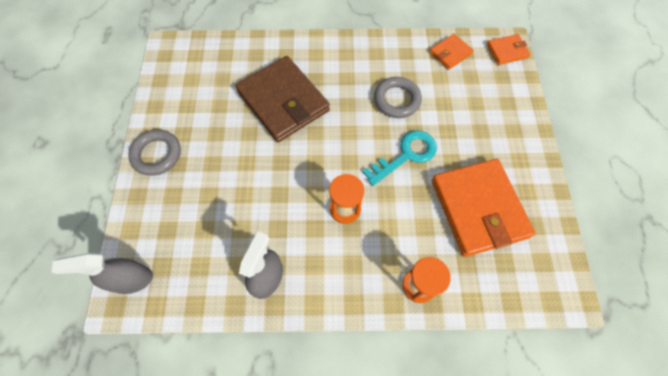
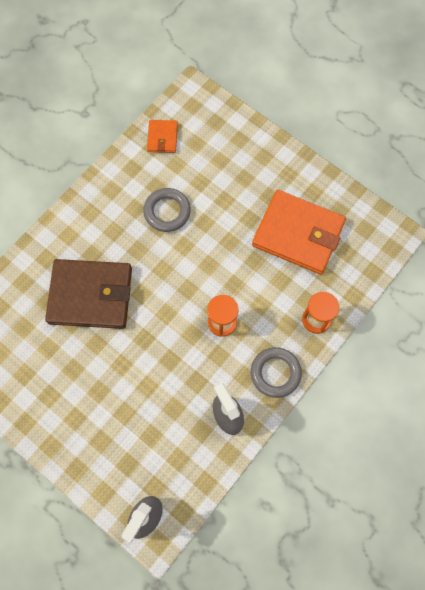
camera: 50 degrees left, 5 degrees up
(157, 154) = (51, 429): grey ring -> grey ring (275, 373)
(406, 155) = (218, 245): turquoise key -> none
(507, 51) = (198, 98): orange wallet -> none

